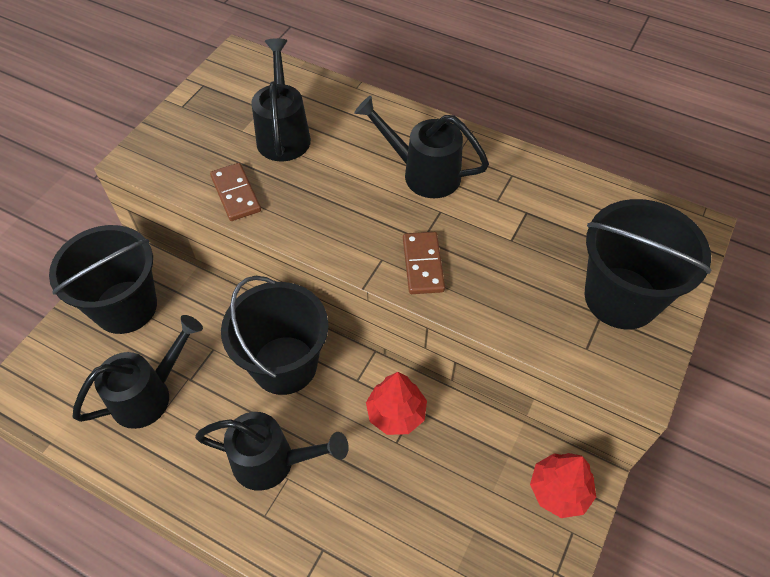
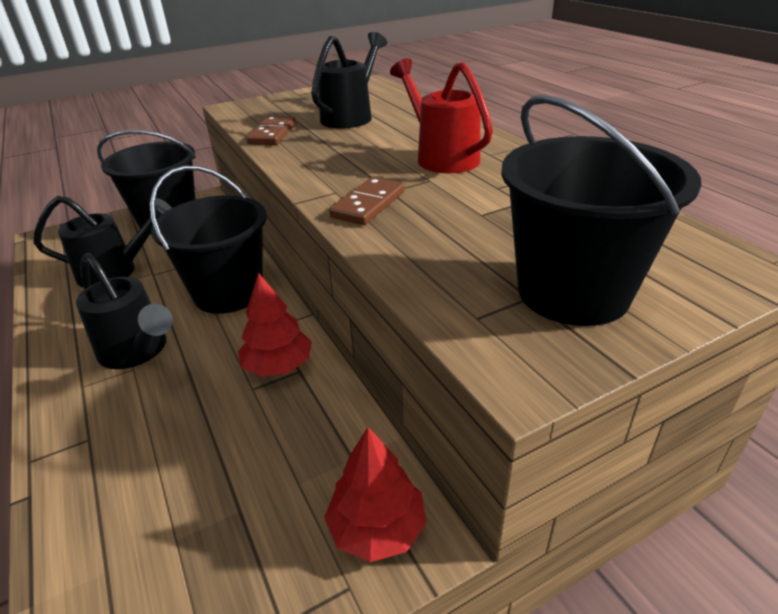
camera: 35 degrees right, 20 degrees down
(423, 173) = (442, 157): black watering can -> red watering can

